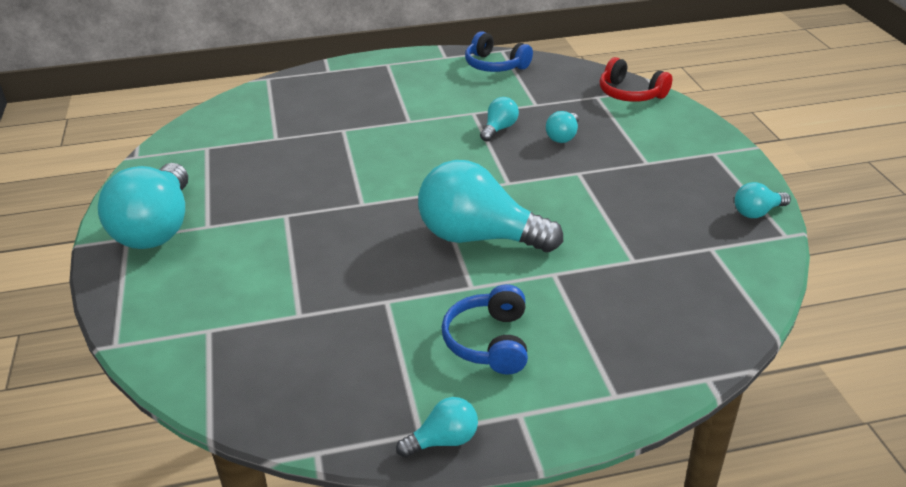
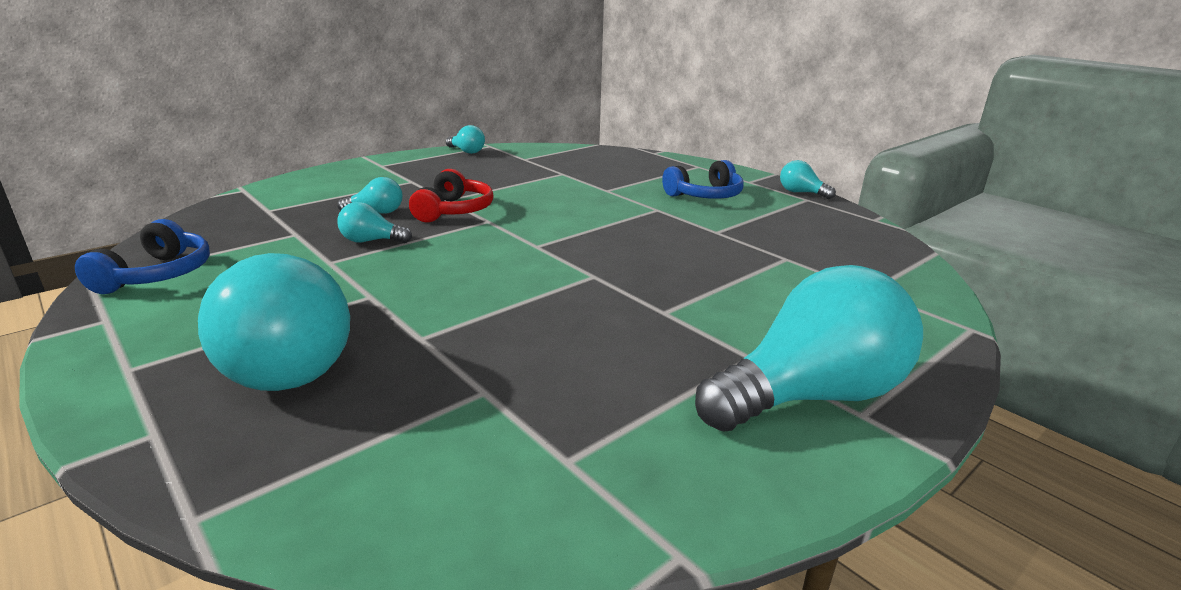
camera: 120 degrees left, 10 degrees down
(479, 237) = (590, 217): turquoise light bulb -> turquoise light bulb (296, 361)
(630, 94) = (259, 198): red headphones -> red headphones (454, 211)

